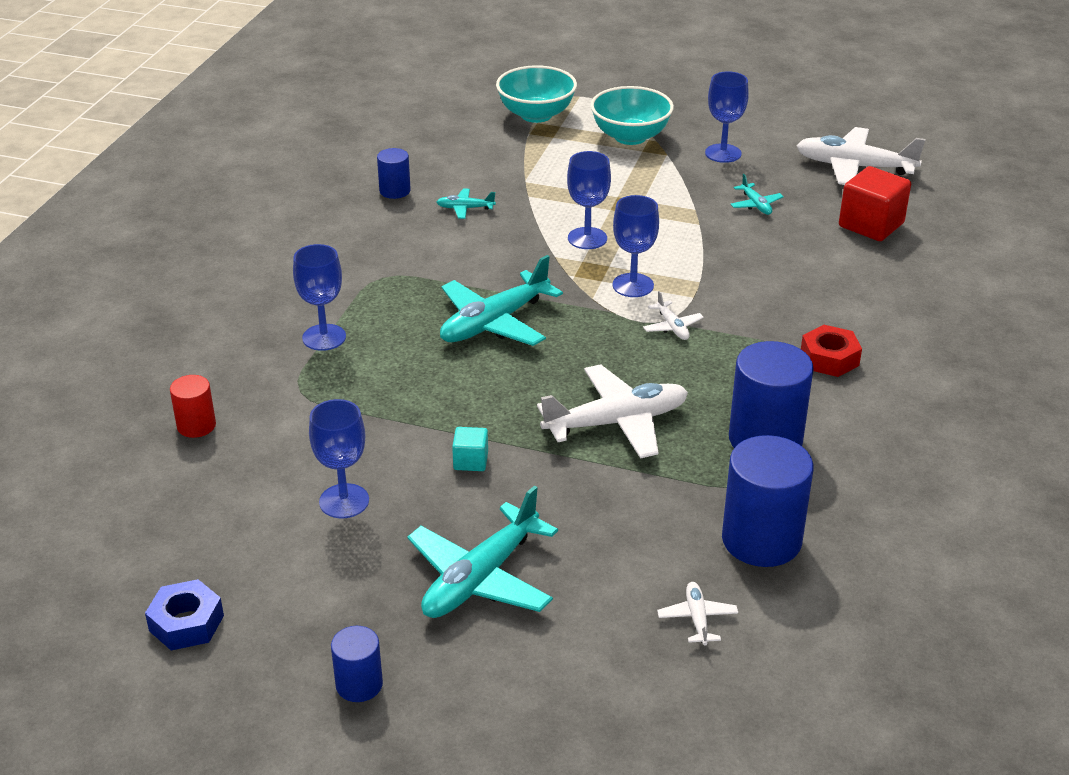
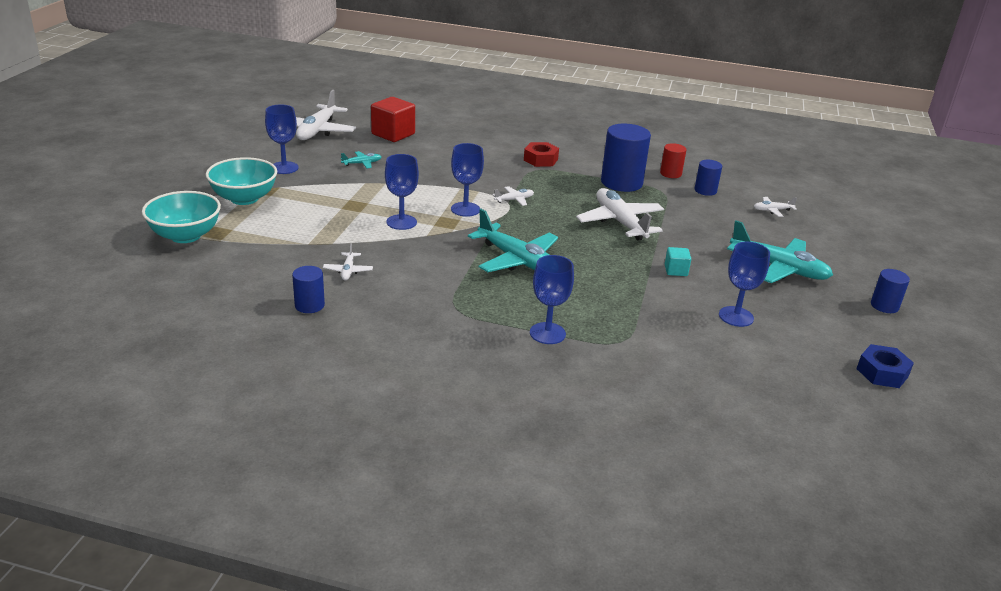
camera: 95 degrees left, 5 degrees down
(196, 425) = (680, 389): red cylinder -> red cylinder (670, 173)
(465, 208) = (348, 271): turquoise plane -> white plane
(761, 540) = (705, 190): blue cylinder -> blue cylinder, size x0.53

